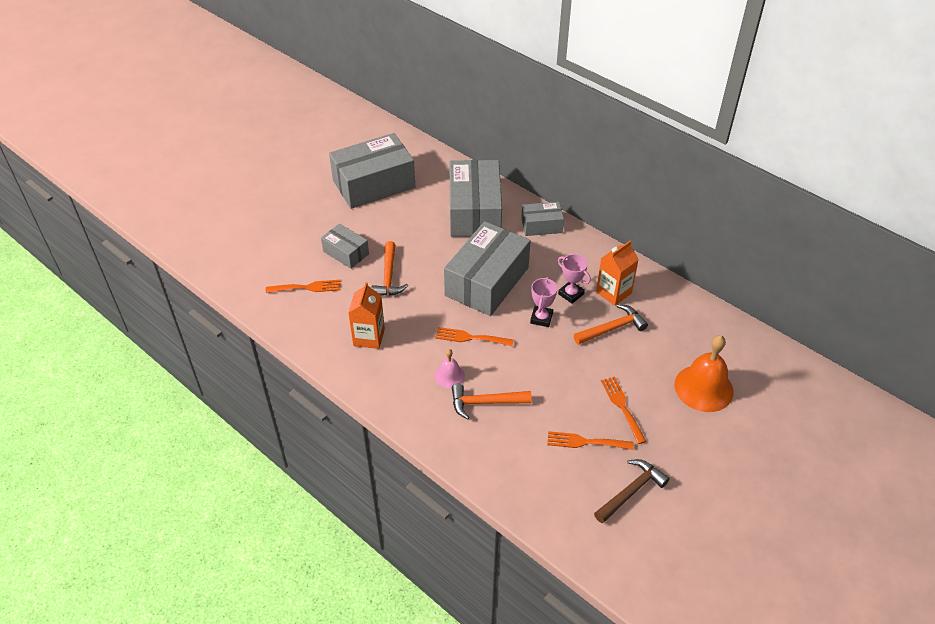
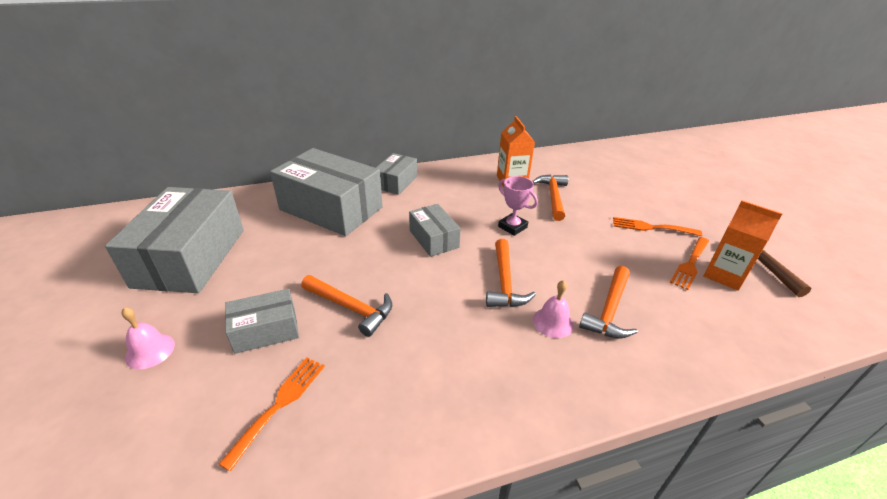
camera: 60 degrees left, 10 degrees down
(303, 221) = (150, 351): none -> pink bell
(369, 337) = (437, 372): orange carton -> orange carton (724, 275)
(470, 338) = (504, 282): orange fork -> orange hammer
(487, 281) = (434, 239): grey box -> grey box, size x0.51
(571, 294) = (495, 200): pink trophy -> none
(703, 388) = (645, 184): orange bell -> none

